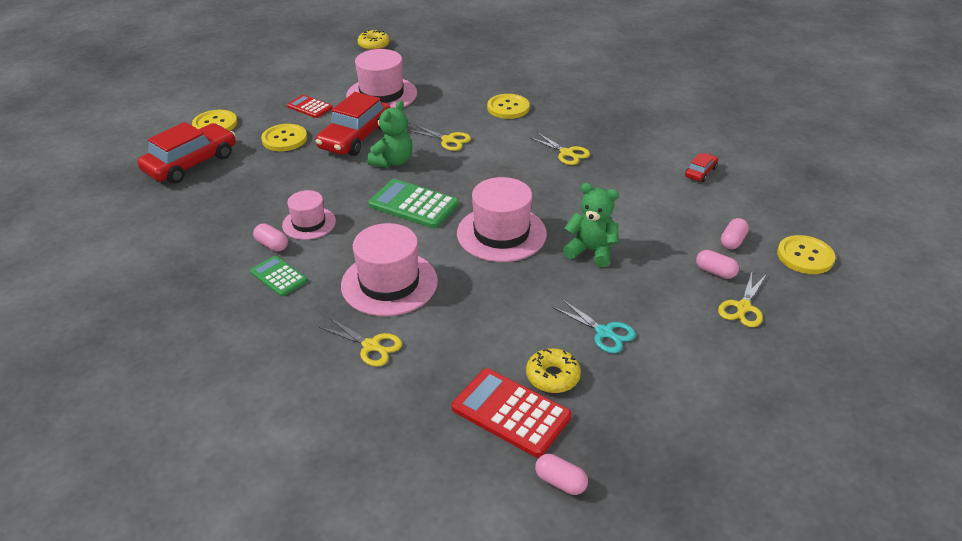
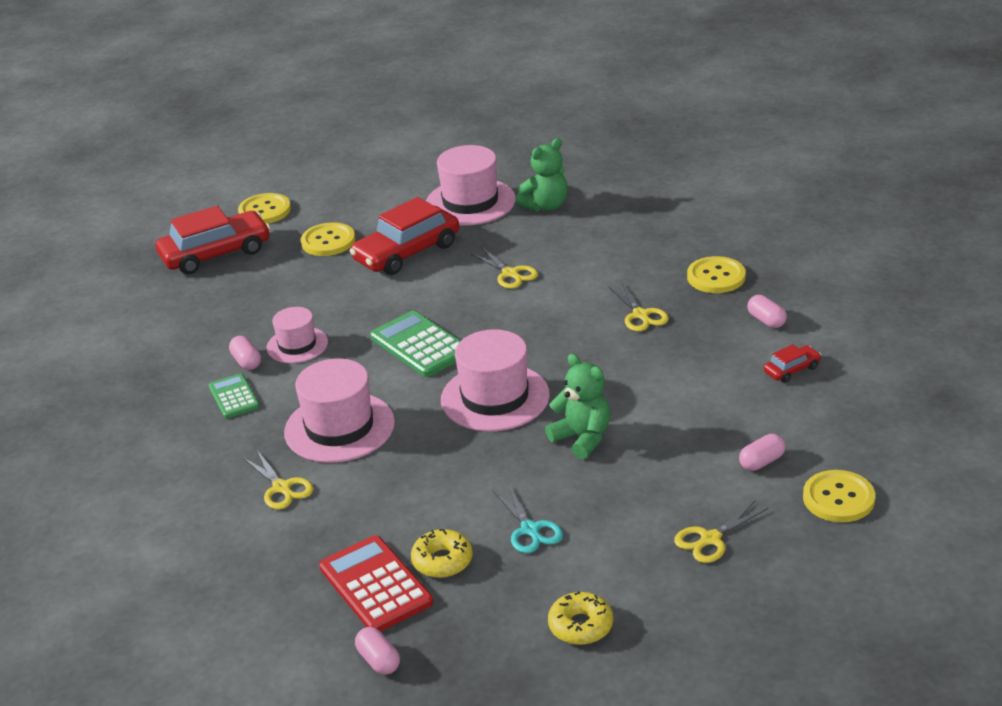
camera: 25 degrees right, 5 degrees down
(310, 107) = (378, 206): red calculator -> none
(374, 45) = (502, 133): yellow donut -> yellow donut (580, 626)
(392, 161) = (429, 289): green teddy bear -> green teddy bear (545, 206)
(508, 108) = (611, 244): yellow button -> yellow button (716, 277)
(715, 272) = (710, 493): pink capsule -> pink capsule (766, 320)

